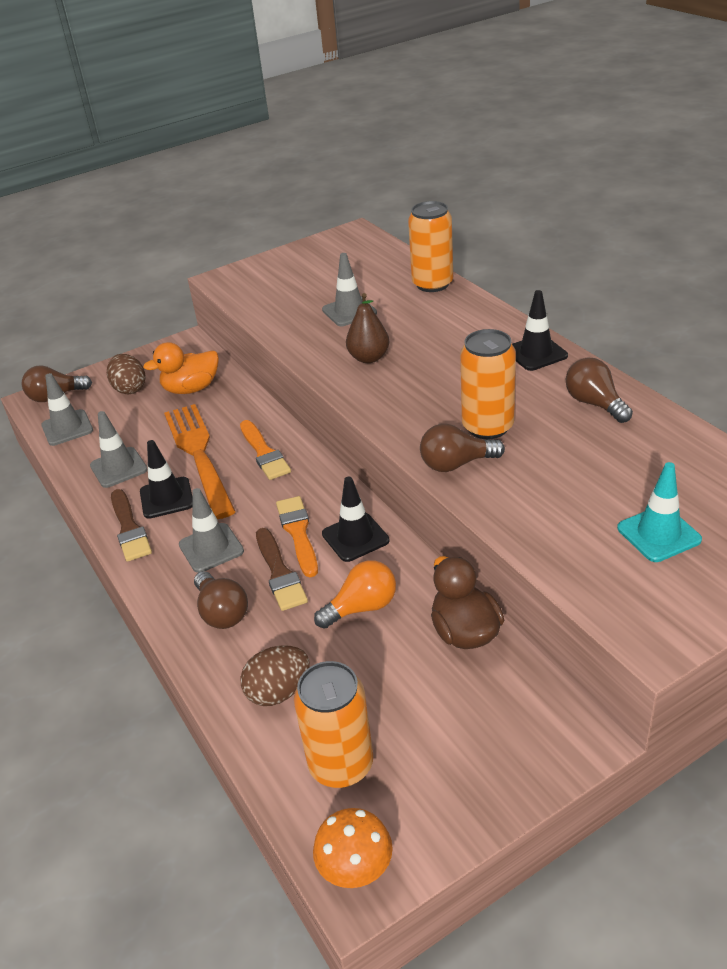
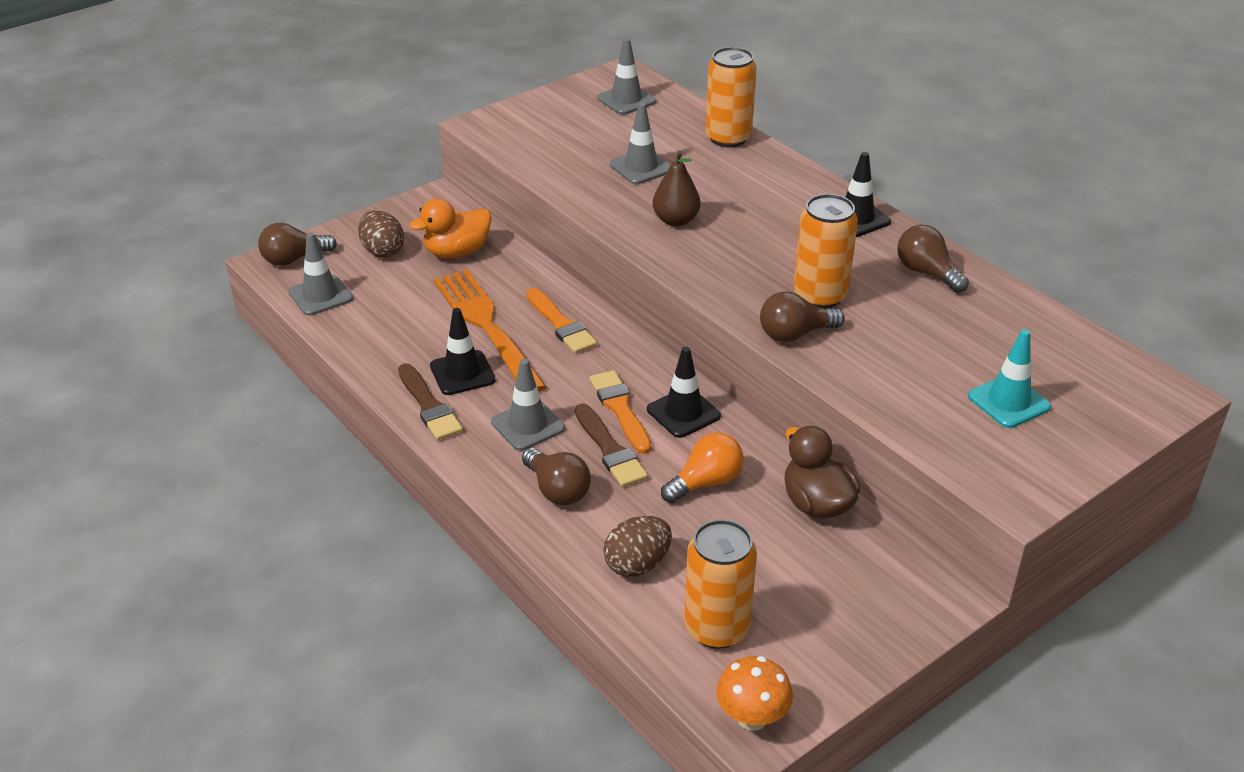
camera: 10 degrees left, 0 degrees up
(118, 468) = (396, 340): grey traffic cone -> grey traffic cone (626, 100)

